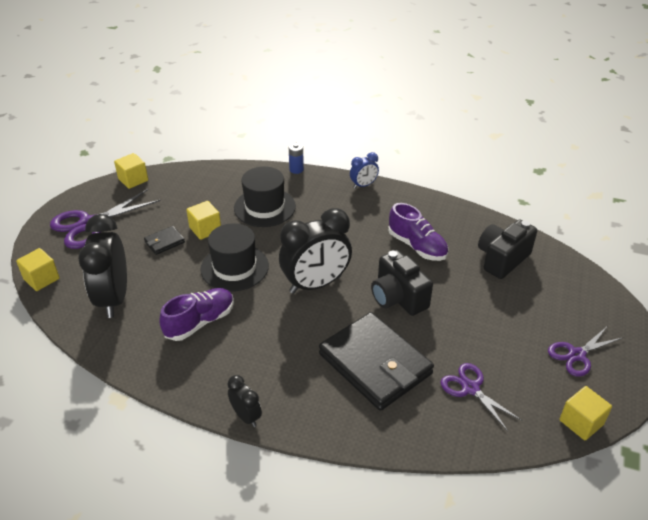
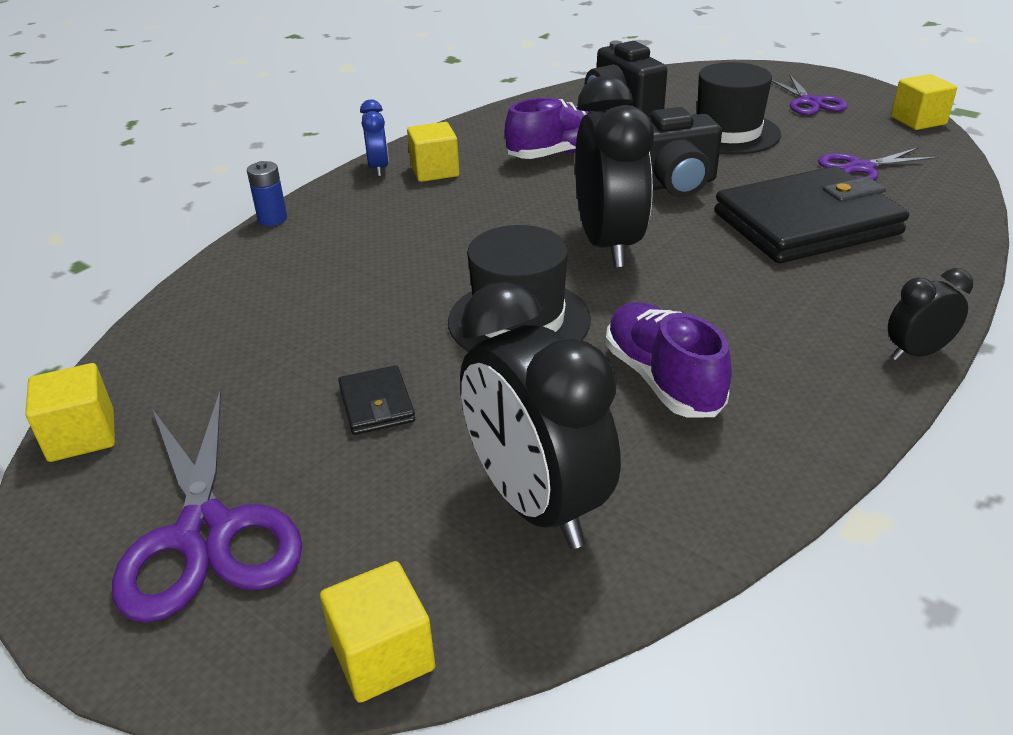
camera: 70 degrees left, 5 degrees down
(114, 298) = (536, 504): black clock -> black clock turned 45 degrees clockwise
(205, 229) = (373, 343): yellow cube -> yellow cube (434, 171)
(264, 207) = (359, 266): black hat -> black hat (727, 133)

